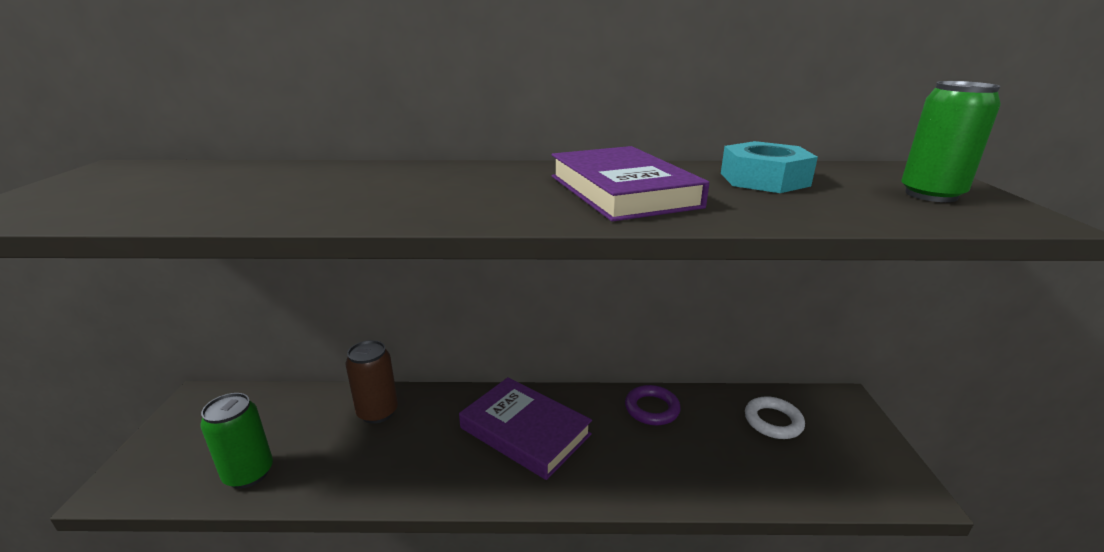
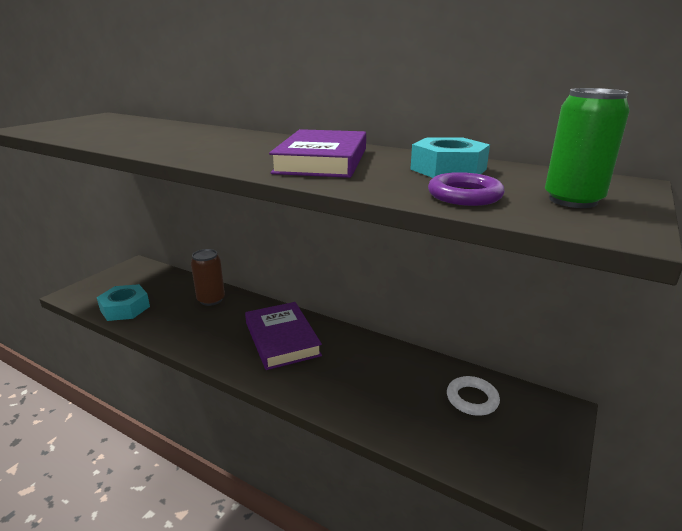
camera: 30 degrees right, 0 degrees up
(249, 473) = (125, 308): green can -> turquoise nut
(652, 409) = (382, 356): purple ring -> purple ring (464, 195)

